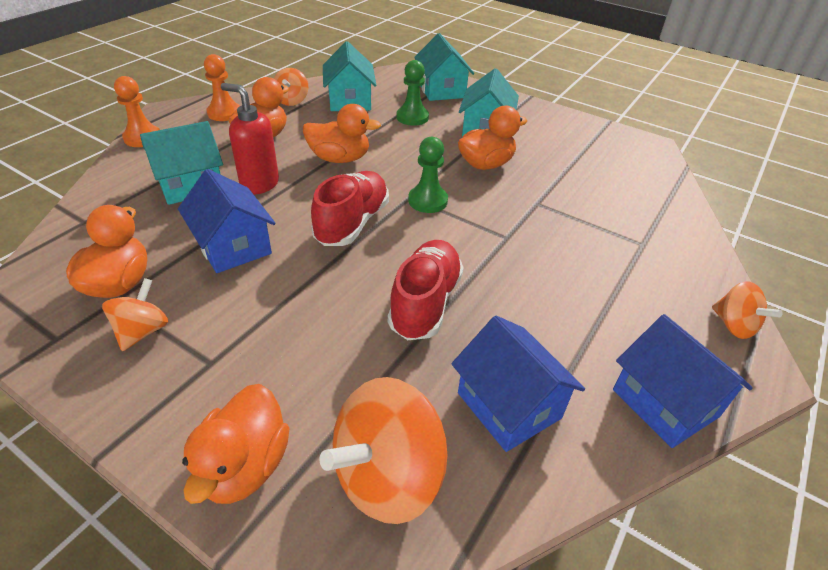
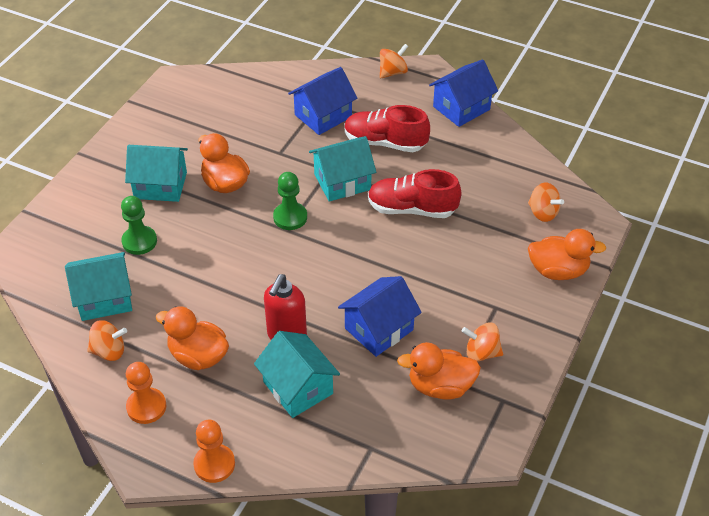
camera: 95 degrees left, 5 degrees up
(339, 158) = (231, 286): orange duck -> none
(352, 223) = (331, 260): red shoe -> red shoe (385, 143)
(387, 476) = (543, 213): orange spinning top -> orange spinning top, size x0.56
(441, 90) = (71, 223): turquoise house -> turquoise house (342, 182)
(508, 405) = (483, 168): blue house -> blue house (323, 116)

